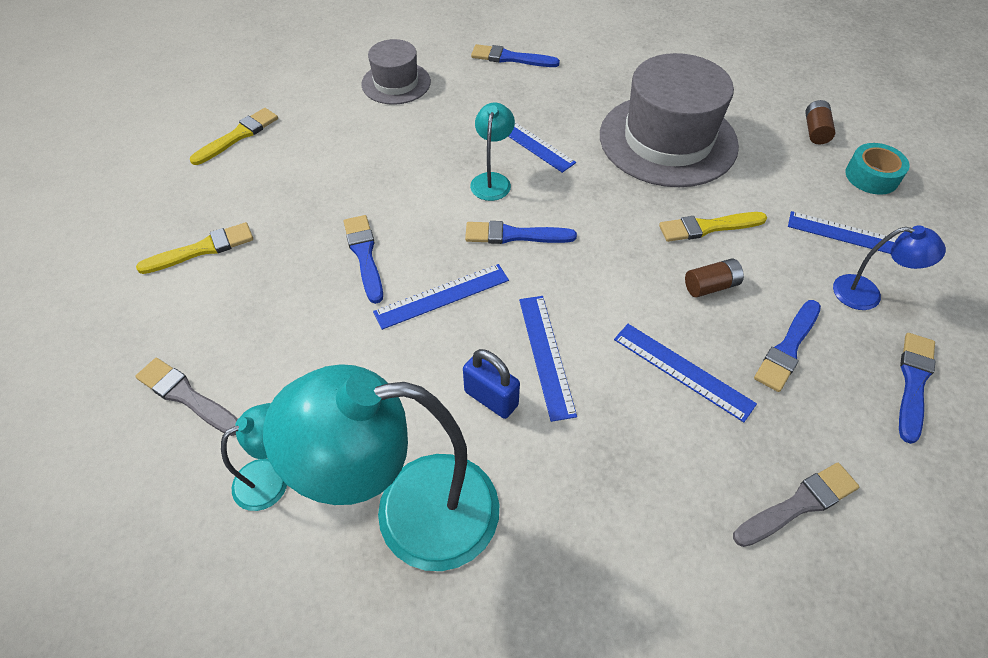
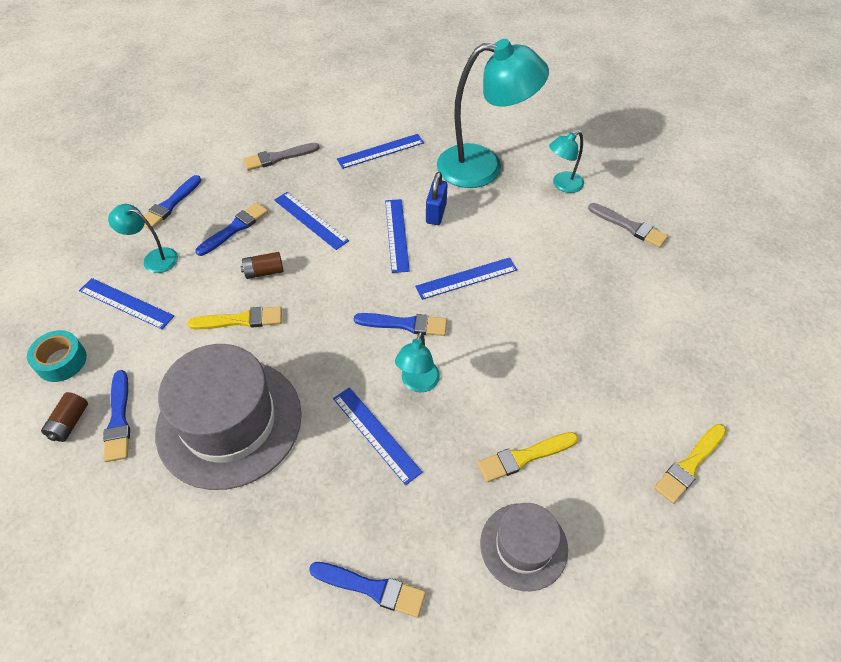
camera: 175 degrees left, 0 degrees up
(202, 249) = (667, 330): yellow brush -> yellow brush (524, 457)
(364, 255) = (530, 315): blue brush -> blue brush (119, 420)
(491, 398) = (436, 213): blue padlock -> blue padlock turned 60 degrees clockwise
(611, 539) = (381, 151): none -> blue ruler
(867, 294) = (154, 258): blue lamp -> turquoise lamp

